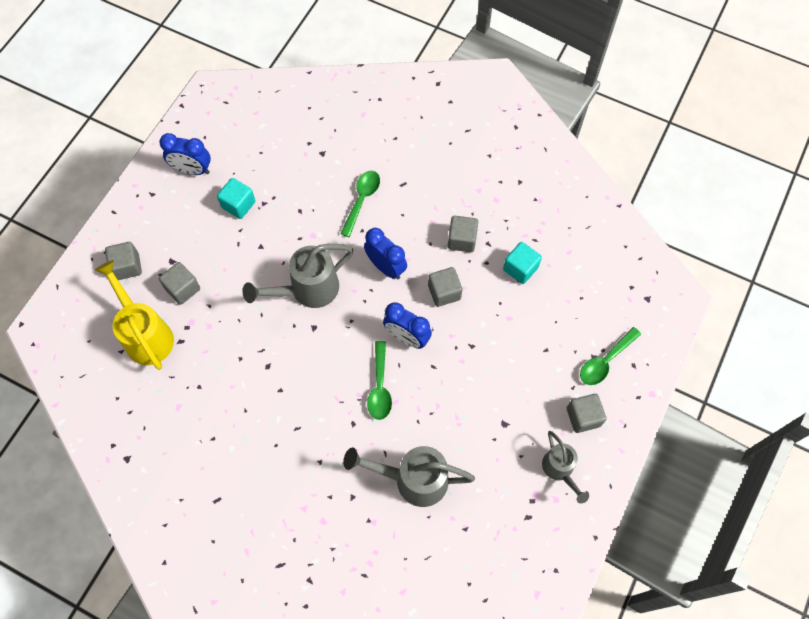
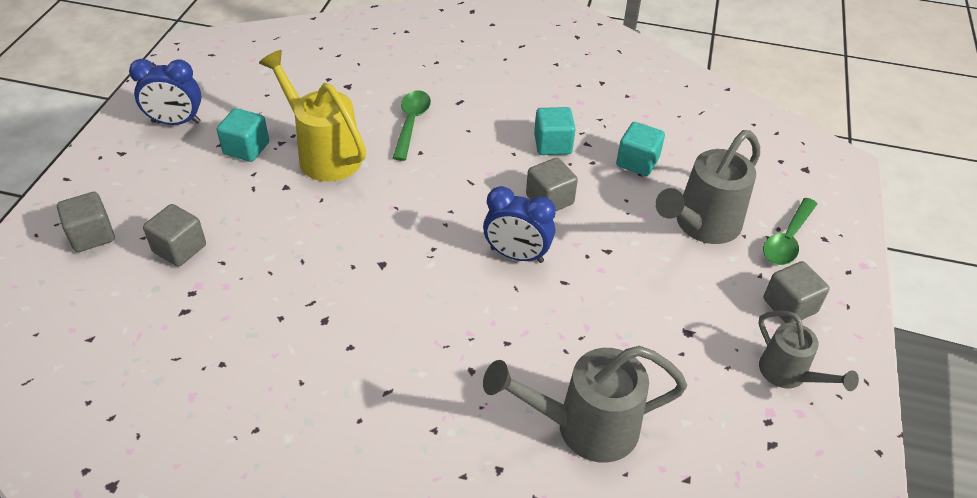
camera: 15 degrees left, 20 degrees down
(146, 335) = (128, 312): yellow watering can -> yellow watering can (324, 154)
(308, 290) = (363, 223): grey watering can -> grey watering can (702, 225)
(380, 387) = (497, 318): green spoon -> none
(386, 267) = (463, 184): blue clock -> none
(462, 240) = (552, 144): grey cube -> turquoise cube

